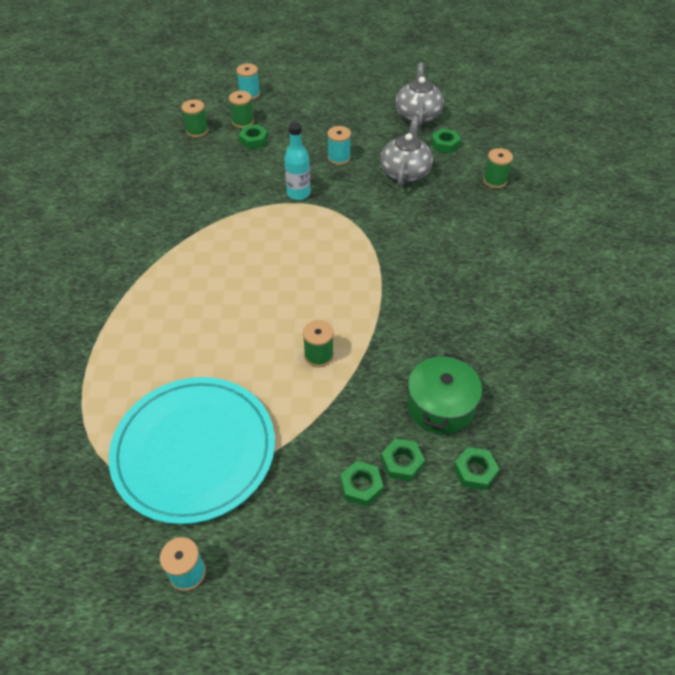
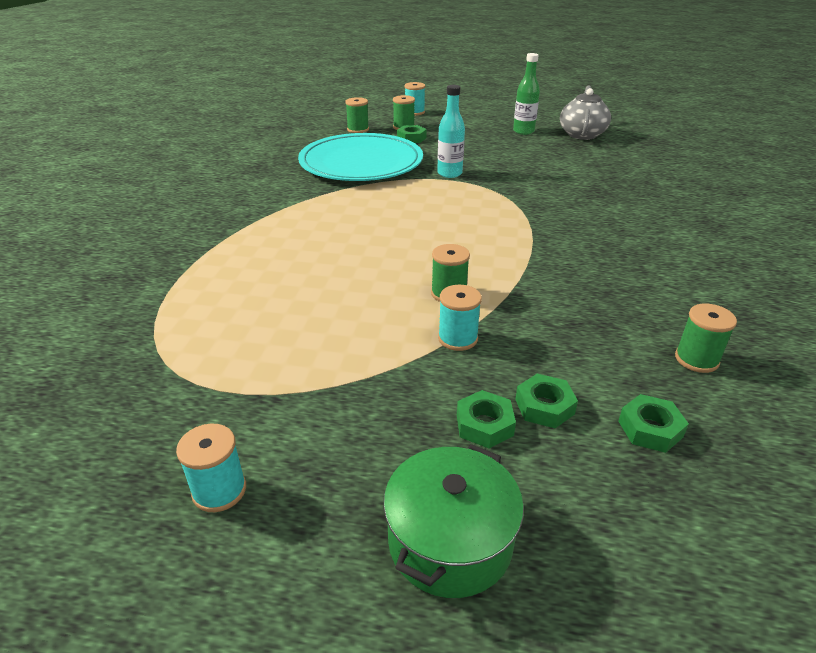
camera: 10 degrees right, 15 degrees down
(194, 450) = (274, 362): turquoise plate -> turquoise plate (361, 163)
(339, 158) = (496, 154): turquoise spool -> turquoise spool (457, 338)
(362, 117) = (523, 131): none -> green bottle
(405, 173) = (566, 168): grey teapot -> none
(440, 406) = (600, 355): green pot -> green pot (450, 541)
(445, 144) = (610, 153): green nut -> none
(494, 181) = (667, 180): green spool -> green spool (696, 359)

